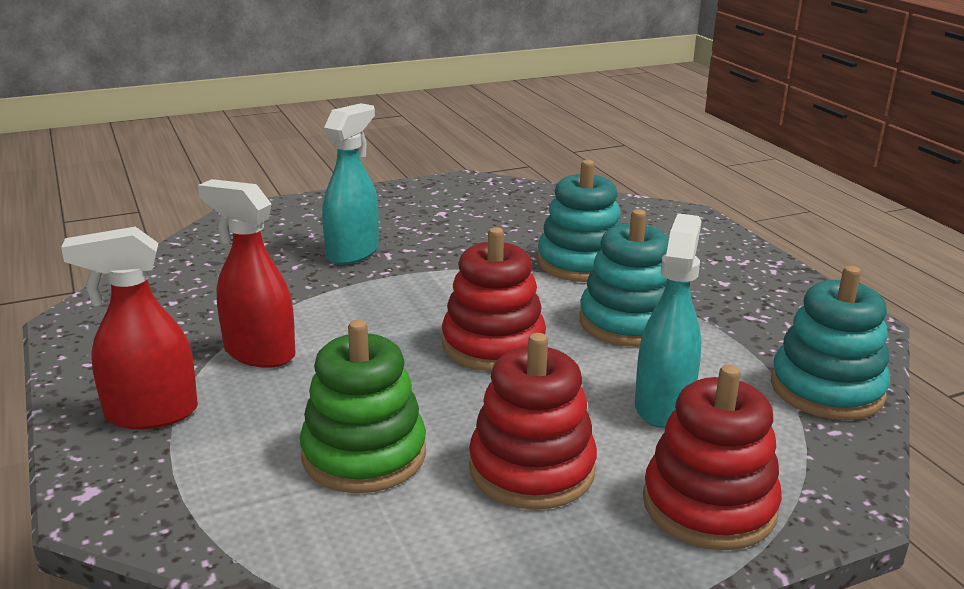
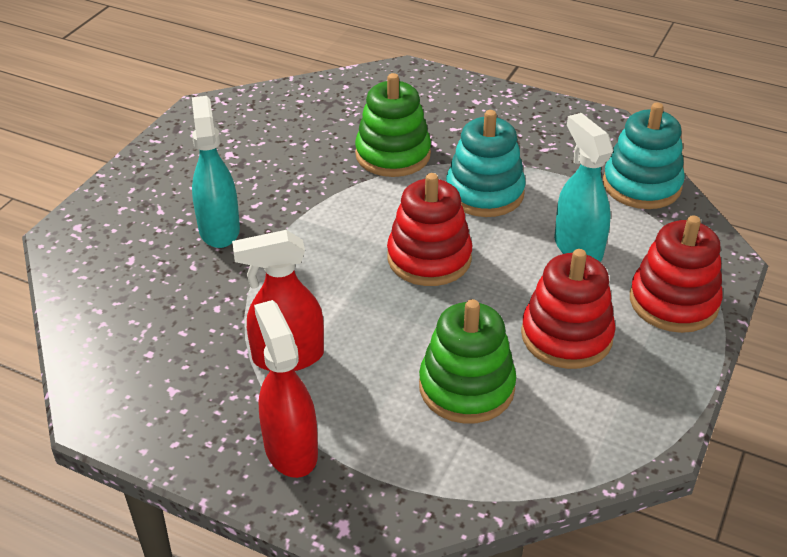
camera: 40 degrees left, 15 degrees up
(150, 414) = (290, 449): red spray bottle -> red spray bottle turned 120 degrees clockwise
(581, 263) = (393, 155): turquoise stacking toy -> green stacking toy

